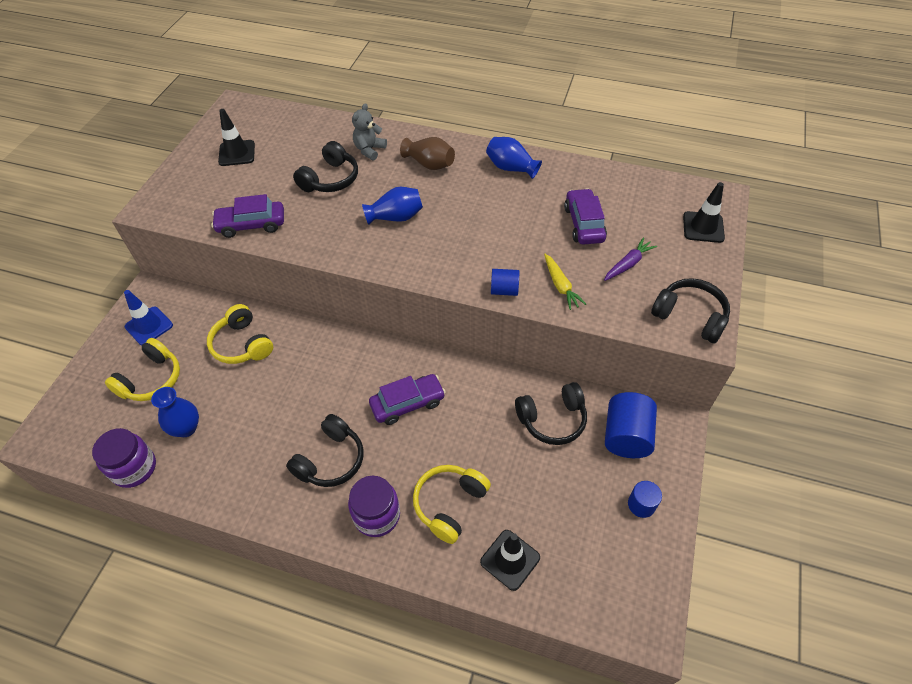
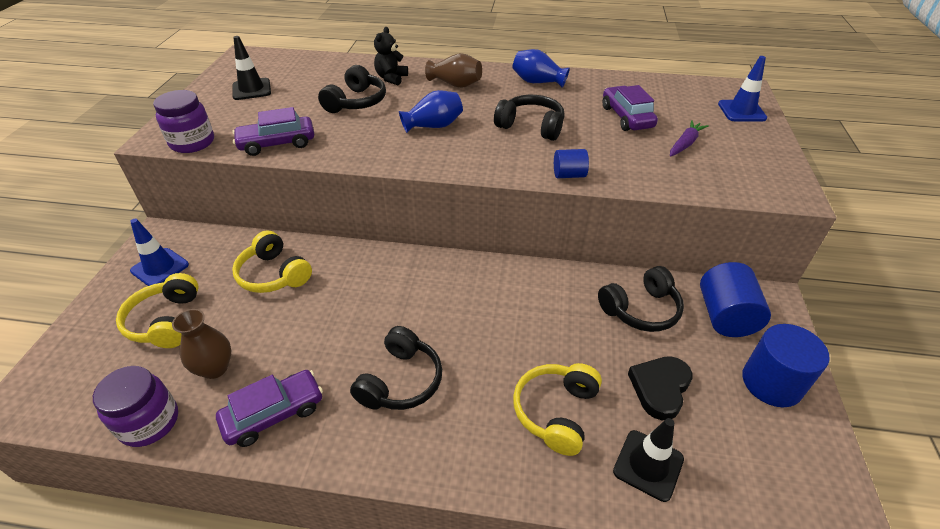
camera: 10 degrees left, 10 degrees down
(151, 379) = (166, 321): yellow headphones -> yellow headphones turned 150 degrees clockwise
(186, 428) = (215, 368): blue vase -> brown vase
(369, 150) = (391, 78): grey teddy bear -> black teddy bear
(377, 515) = (471, 436): purple jar -> purple jar (192, 142)
(407, 403) = (477, 312): purple car -> purple car (274, 414)
(543, 496) = (660, 388): none -> black heart
(560, 286) = (626, 166): yellow carrot -> none
(641, 504) = (771, 383): blue cylinder -> blue cylinder, size x1.80
(690, 316) = (768, 180): black headphones -> black headphones (531, 126)
(703, 227) = (741, 111): black traffic cone -> blue traffic cone

